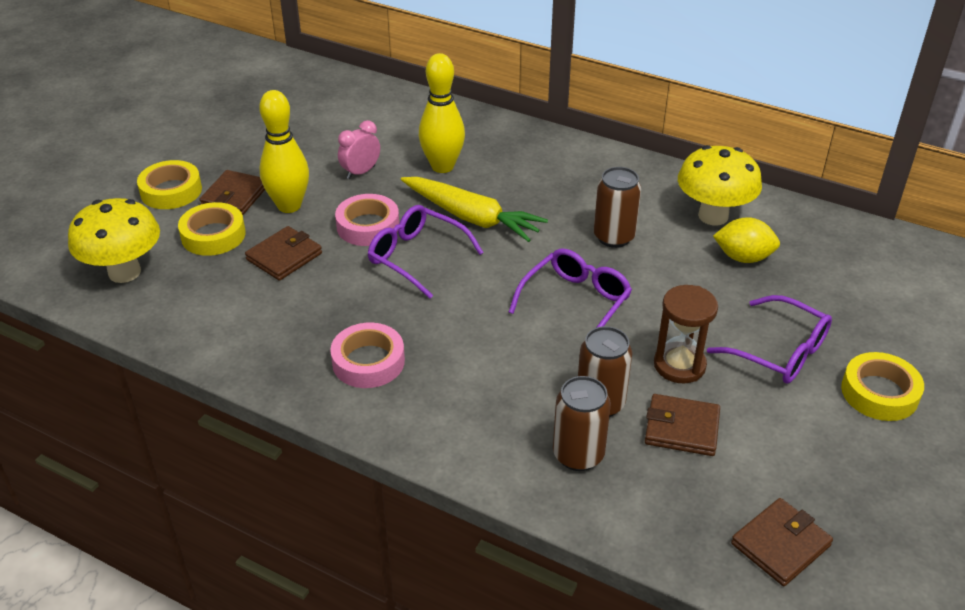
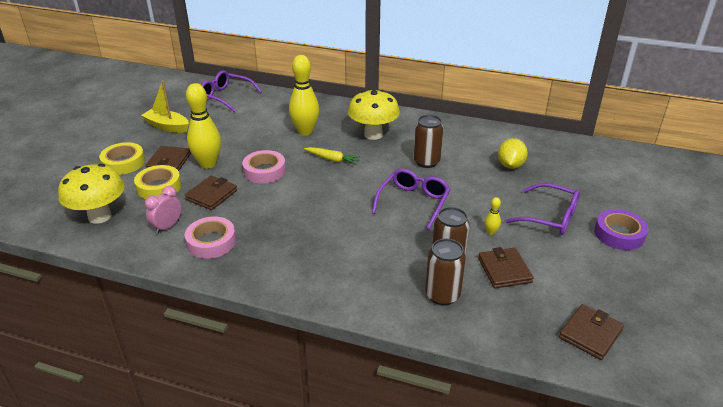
camera: 10 degrees left, 5 degrees down
(243, 138) = (167, 126): none -> yellow boat
(361, 172) = (252, 140): pink clock -> pink clock (167, 227)
(368, 362) = (285, 254): pink tape -> pink tape (211, 242)
(416, 257) = (302, 186): purple glasses -> purple glasses (226, 97)
(472, 218) = (332, 159): yellow carrot -> yellow carrot, size x0.55
(679, 365) = (491, 232): brown hourglass -> yellow bowling pin
(681, 428) = (504, 270): brown wallet -> brown wallet turned 75 degrees clockwise
(713, 216) = (484, 144): yellow mushroom -> yellow mushroom (373, 135)
(743, 257) = (510, 165): yellow lemon -> yellow lemon turned 75 degrees counterclockwise
(879, 393) = (619, 234): yellow tape -> purple tape

